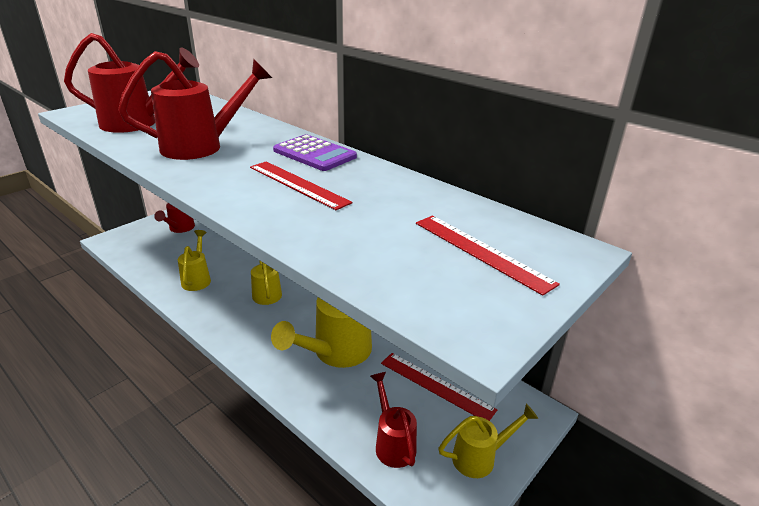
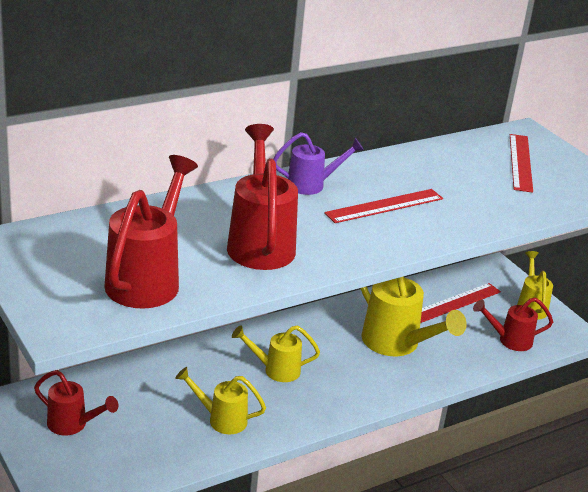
camera: 75 degrees left, 0 degrees up
(314, 154) = (312, 185): purple calculator -> purple watering can
(481, 252) = (520, 162): red ruler -> red ruler turned 60 degrees counterclockwise

